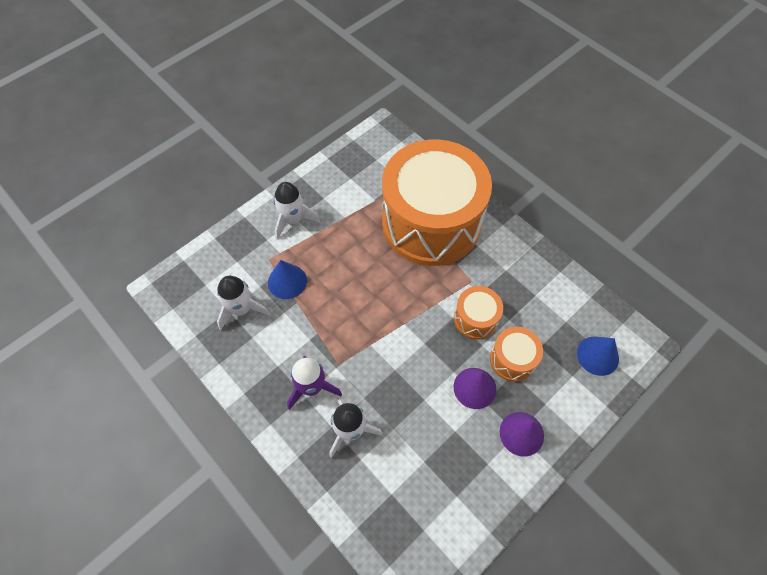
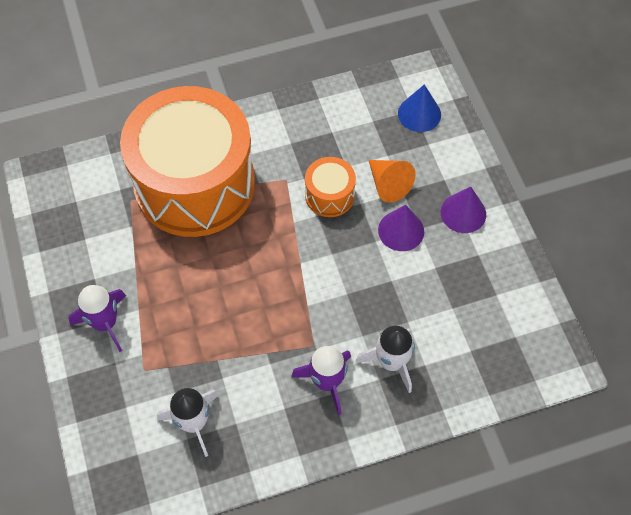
camera: 65 degrees left, 0 degrees up
(287, 281) = (185, 360): blue cone -> none
(293, 220) = (105, 323): white rocket -> purple rocket
(512, 359) = (388, 184): orange drum -> orange cone

